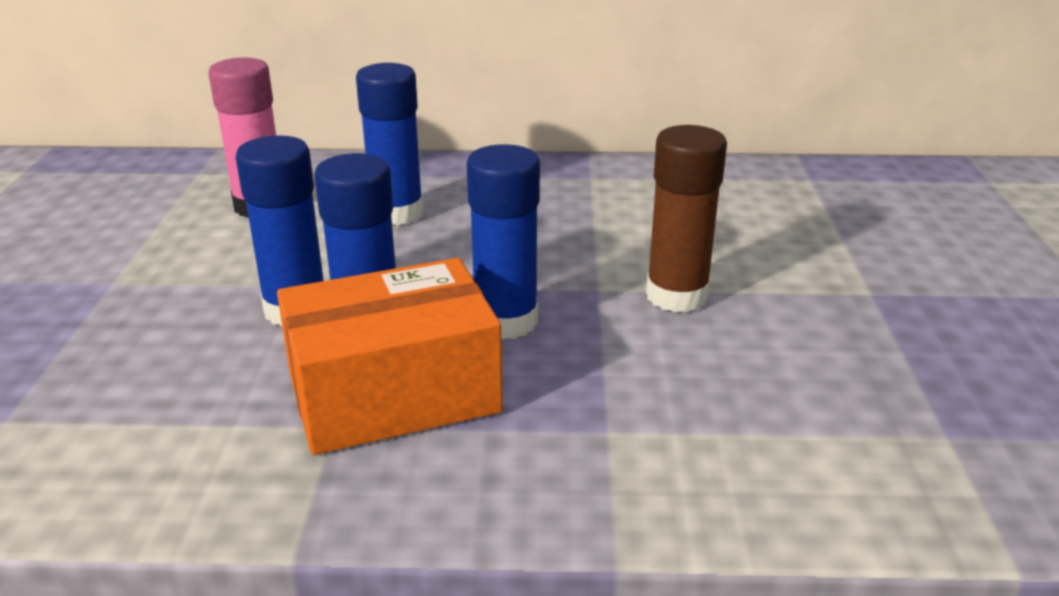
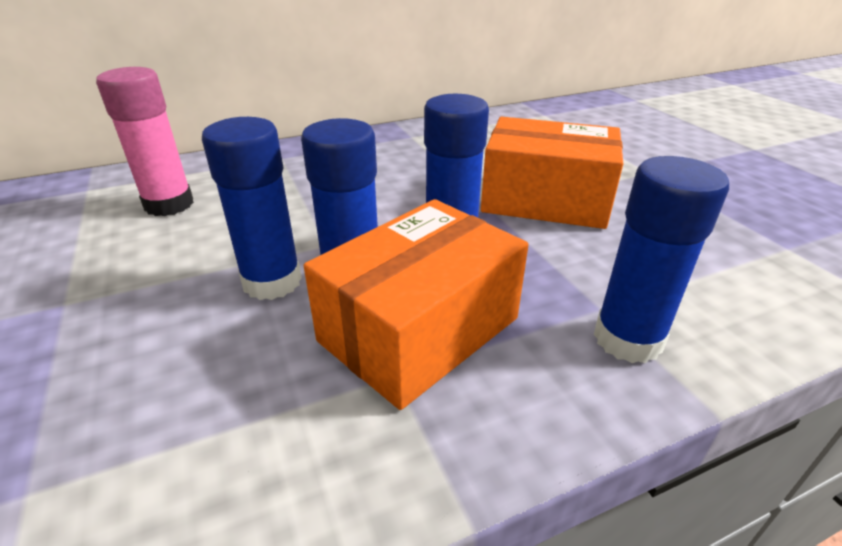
camera: 25 degrees left, 5 degrees up
(396, 213) = (293, 187): blue glue stick -> blue glue stick (627, 339)
(676, 296) = (545, 200): brown glue stick -> orange box

